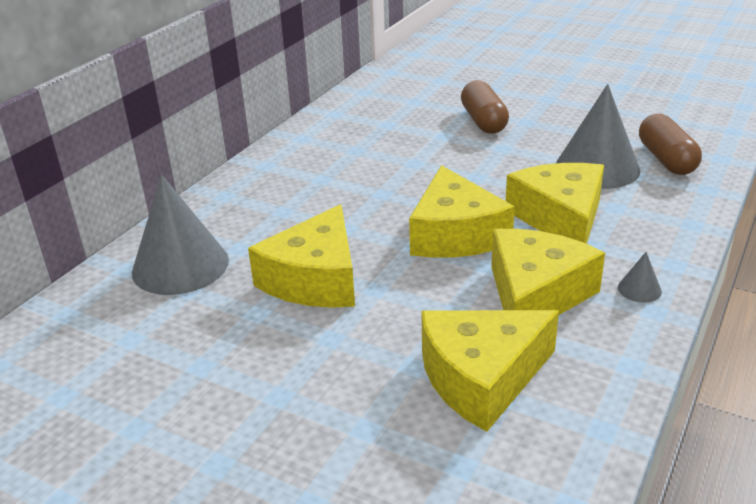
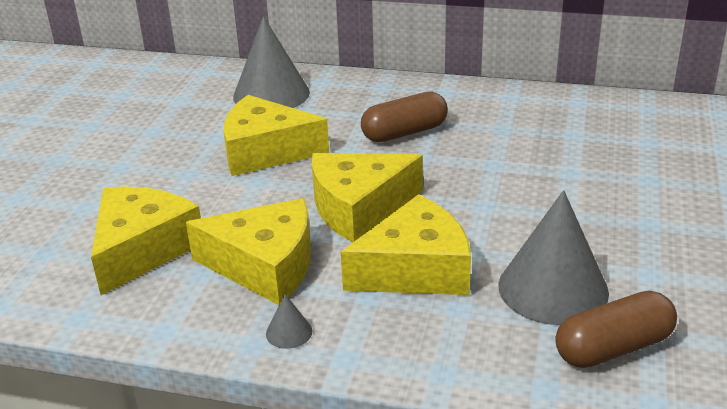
camera: 75 degrees right, 0 degrees up
(482, 378) = (142, 249): yellow cheese -> yellow cheese turned 60 degrees clockwise
(483, 121) = (627, 193): brown capsule -> brown capsule (404, 132)

